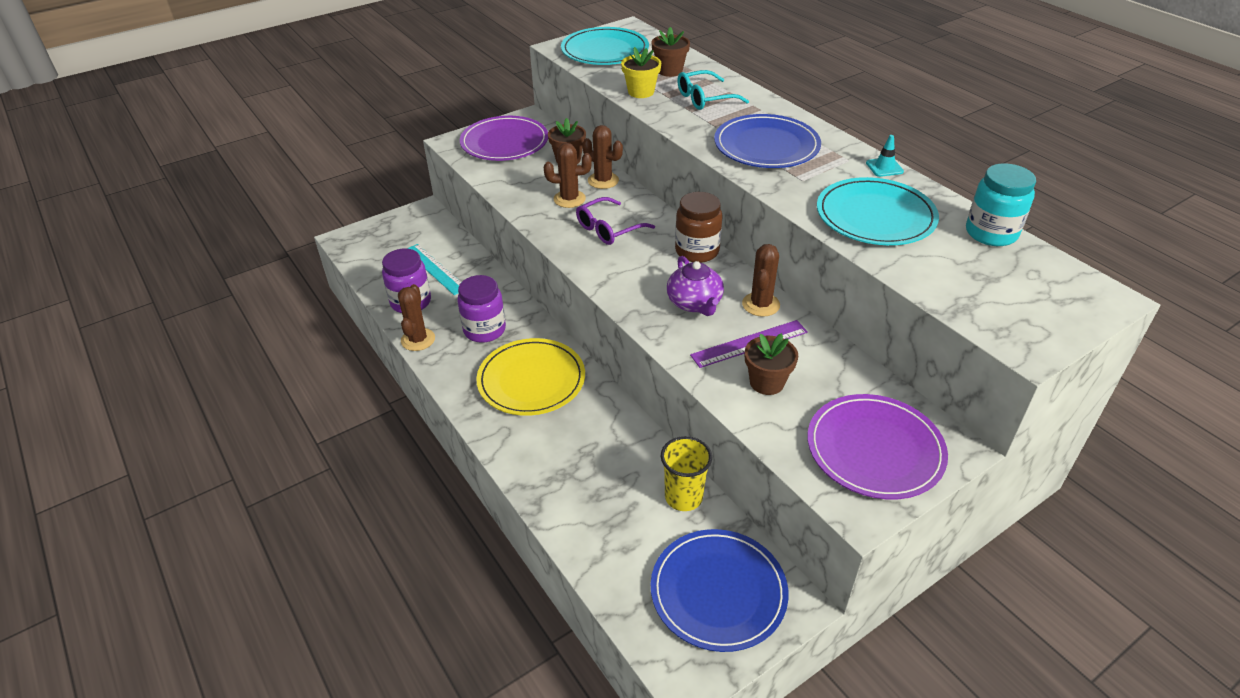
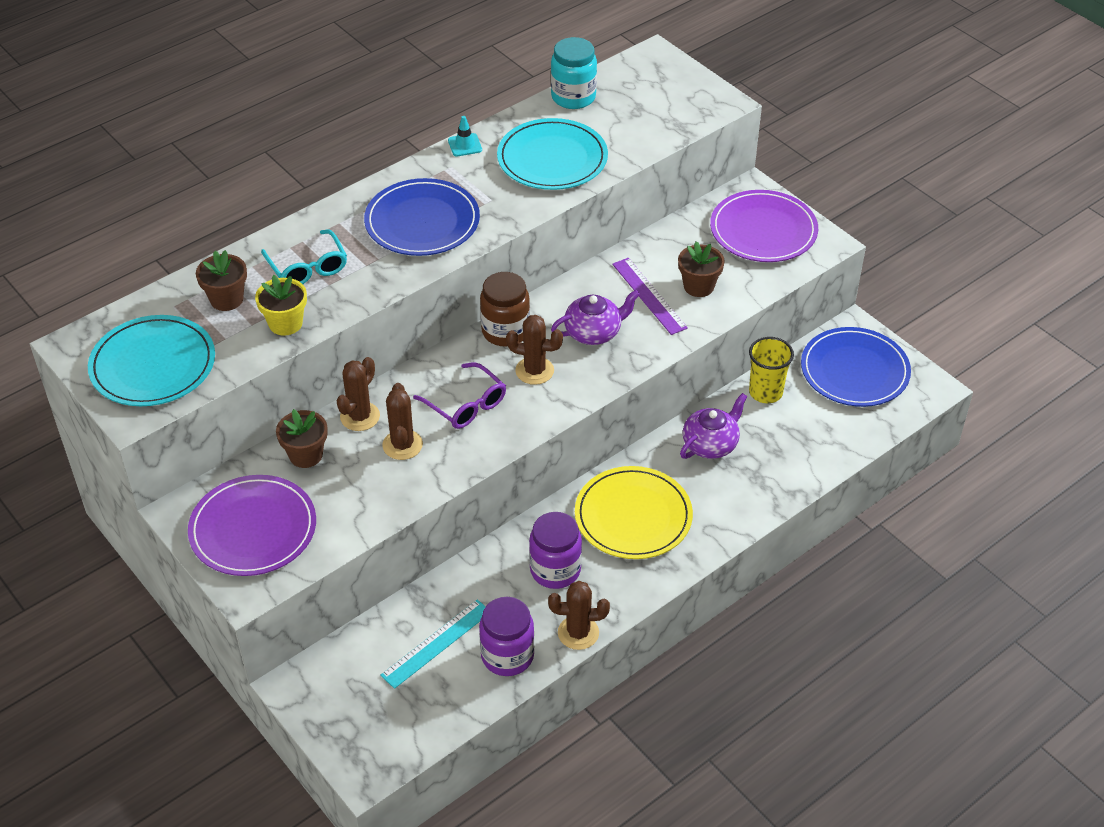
camera: 95 degrees left, 5 degrees up
(612, 443) = (711, 444): none -> purple teapot
(760, 304) = (591, 287): brown cactus -> brown cactus (534, 371)

